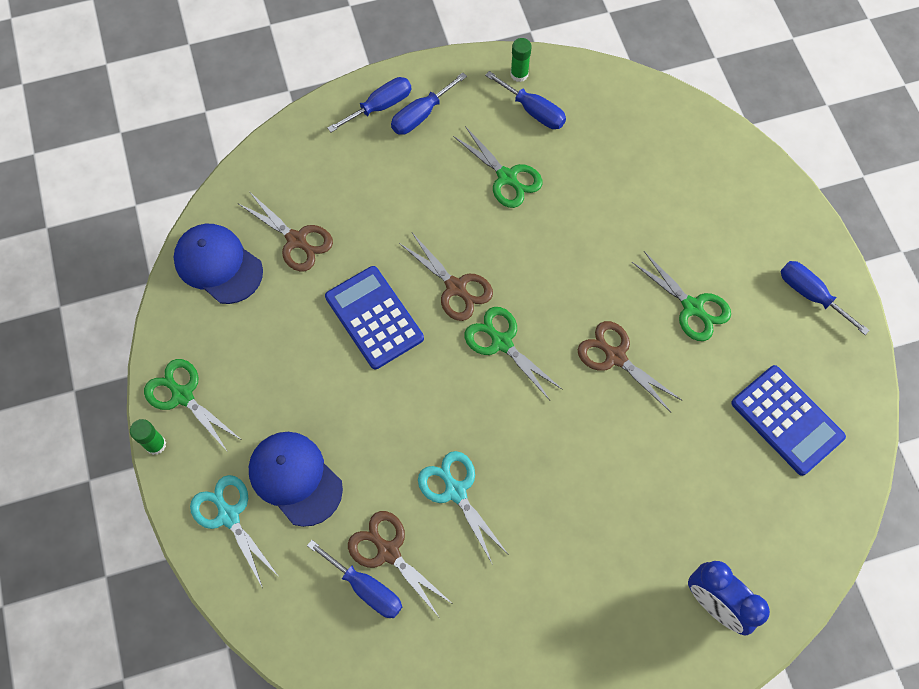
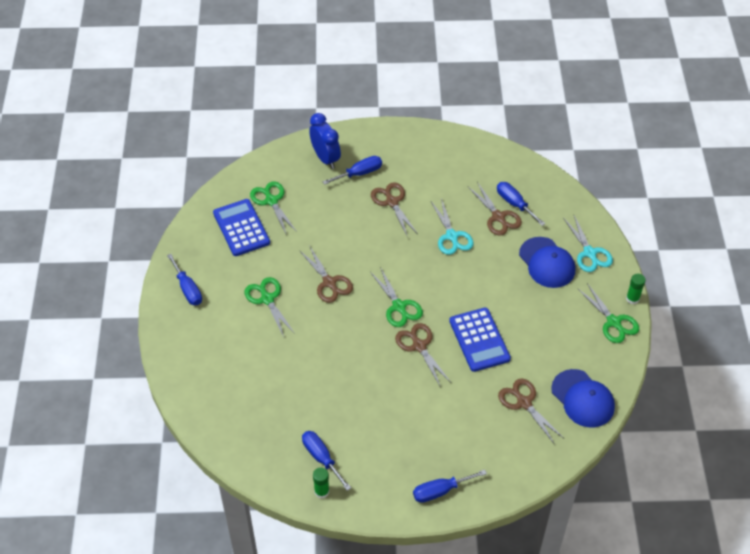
camera: 165 degrees left, 15 degrees down
(421, 115) = (410, 476): blue screwdriver -> blue screwdriver (359, 173)
(507, 177) = (359, 412): green scissors -> green scissors (271, 201)
(571, 536) = (392, 202): none -> brown scissors

